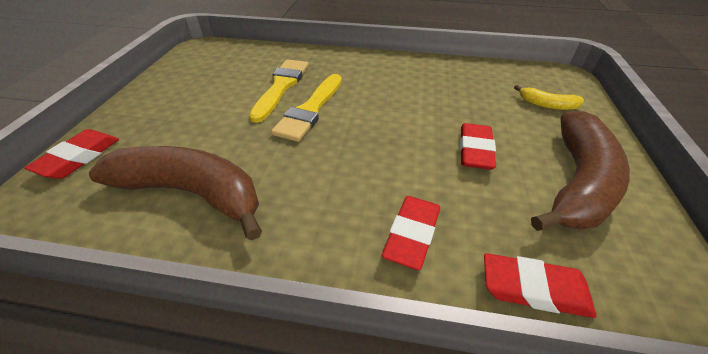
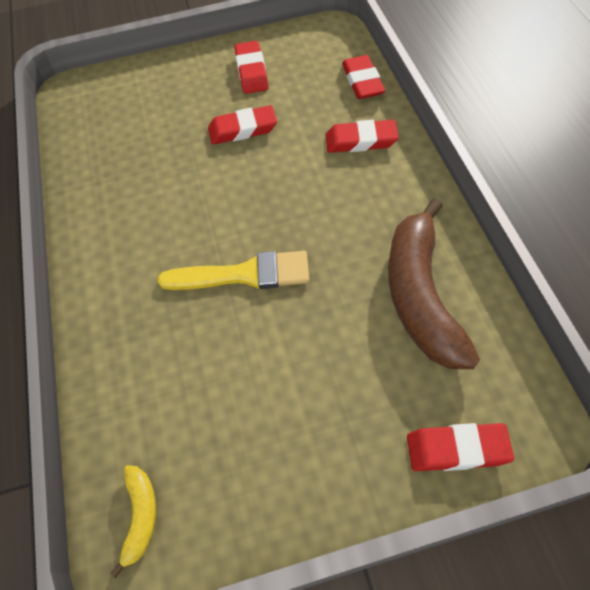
camera: 110 degrees left, 15 degrees up
(281, 86) = (207, 334): yellow brush -> none
(547, 105) = (141, 96): yellow banana -> yellow banana (140, 516)
(577, 183) = (252, 71): brown banana -> red eraser

